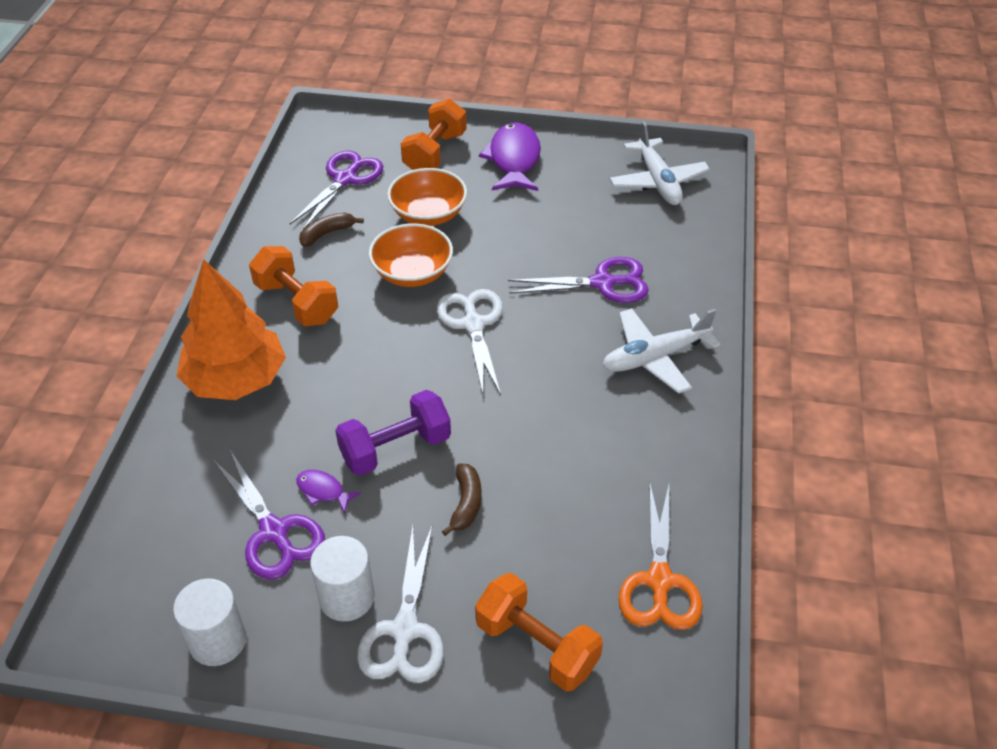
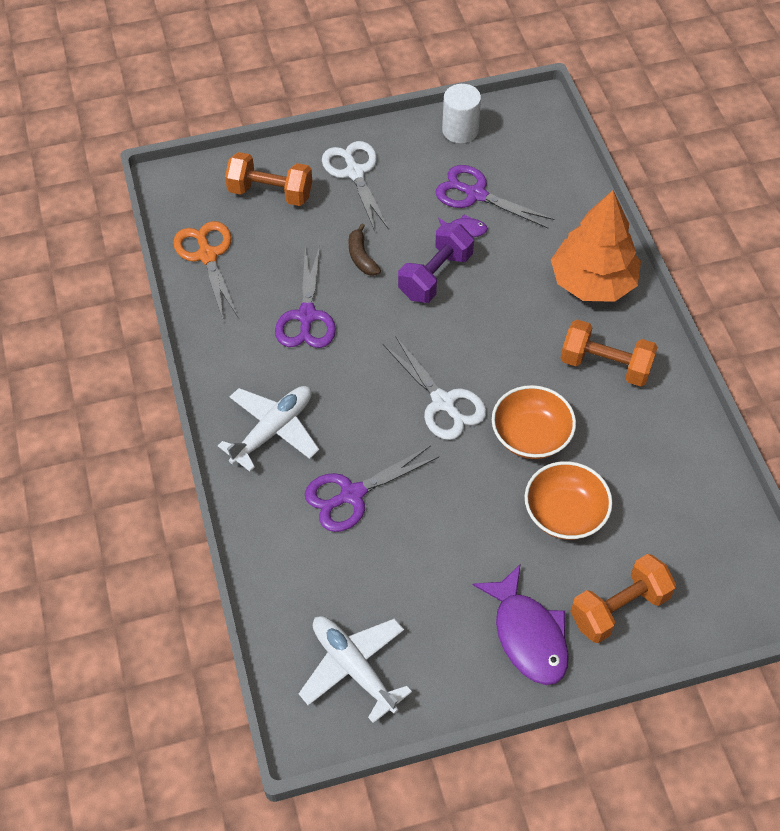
camera: 155 degrees right, 10 degrees up
(327, 233) = (641, 449): brown banana -> none
(345, 179) = (681, 527): purple scissors -> purple scissors (306, 316)
(346, 597) = (402, 176): white cylinder -> none
(435, 153) = (619, 608): orange dumbbell -> orange dumbbell turned 60 degrees clockwise

